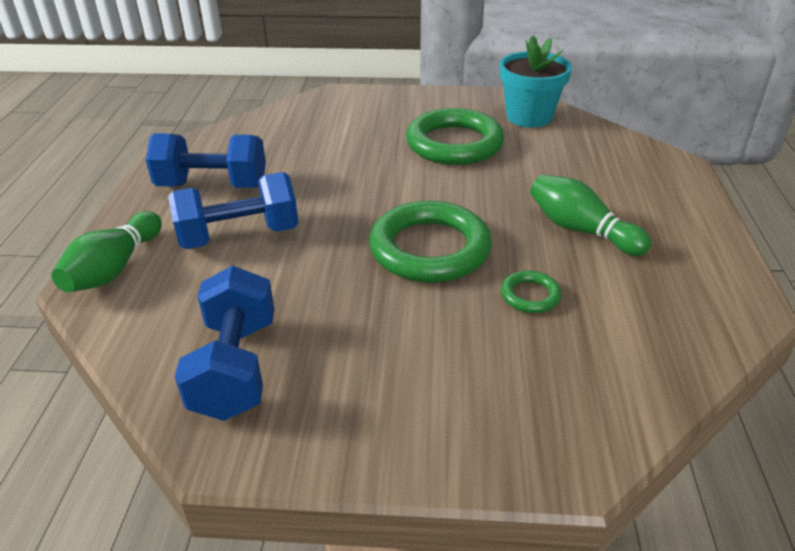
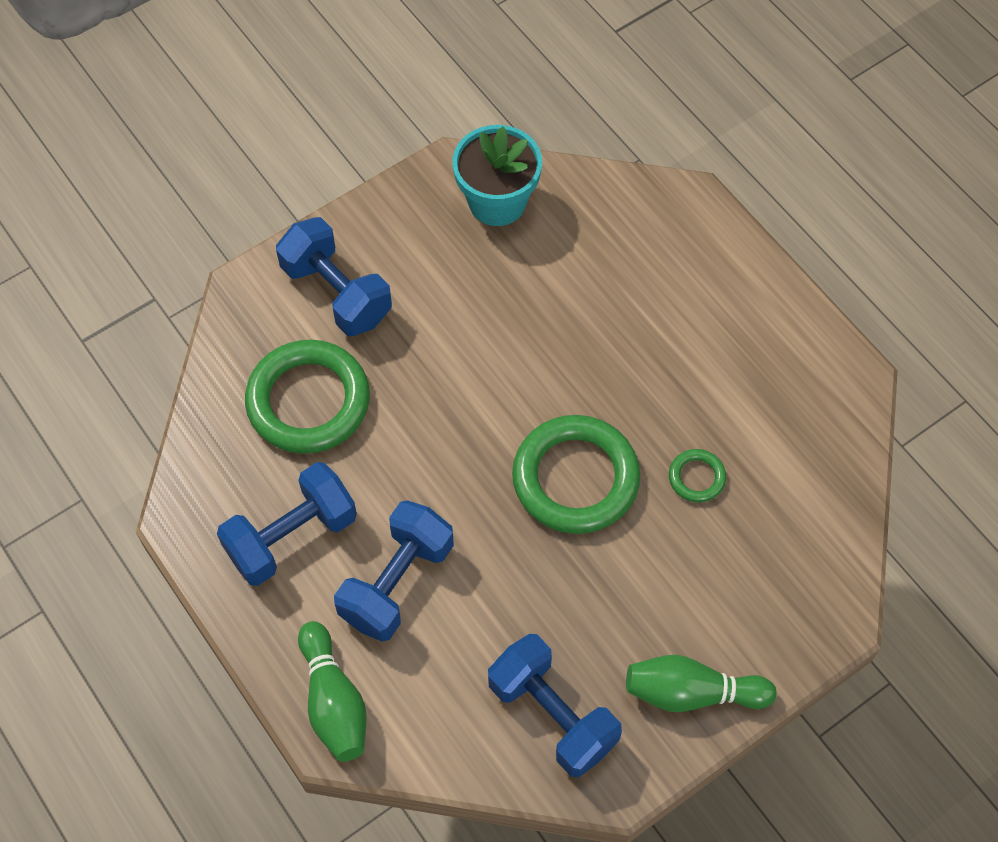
camera: 40 degrees left, 25 degrees up
(382, 112) = (337, 293): none -> blue dumbbell
(454, 144) = (463, 303): green ring -> green ring (308, 401)
(581, 230) = (676, 364): green bowling pin -> green bowling pin (692, 692)

